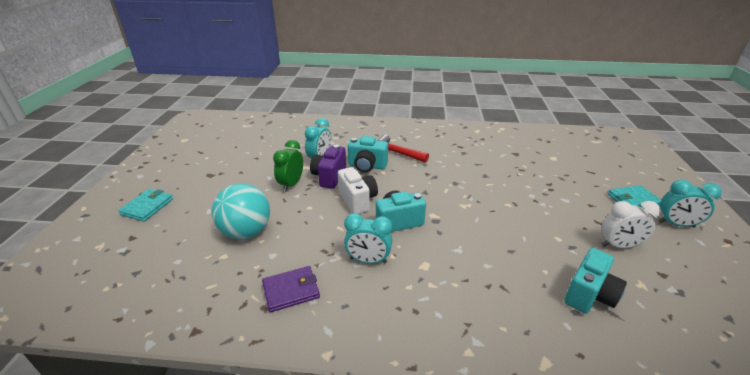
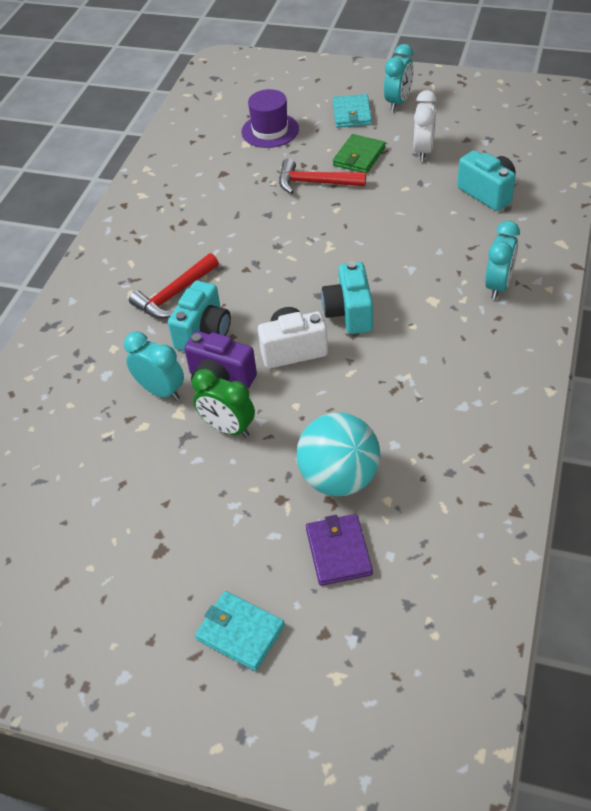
camera: 75 degrees left, 15 degrees up
(291, 290) = (460, 422): purple wallet -> purple wallet (338, 551)
(368, 260) = (418, 348): turquoise clock -> turquoise clock (498, 285)
(532, 191) = (315, 183): none -> red hammer
(576, 165) = (270, 130): none -> purple hat
(580, 209) = (359, 157): none -> green wallet

